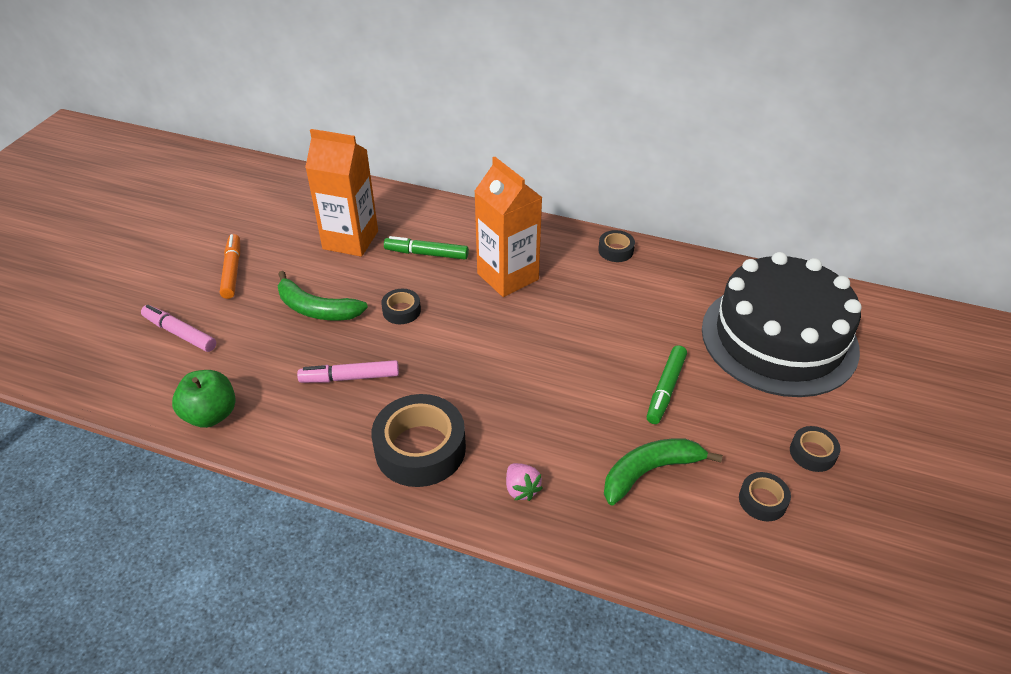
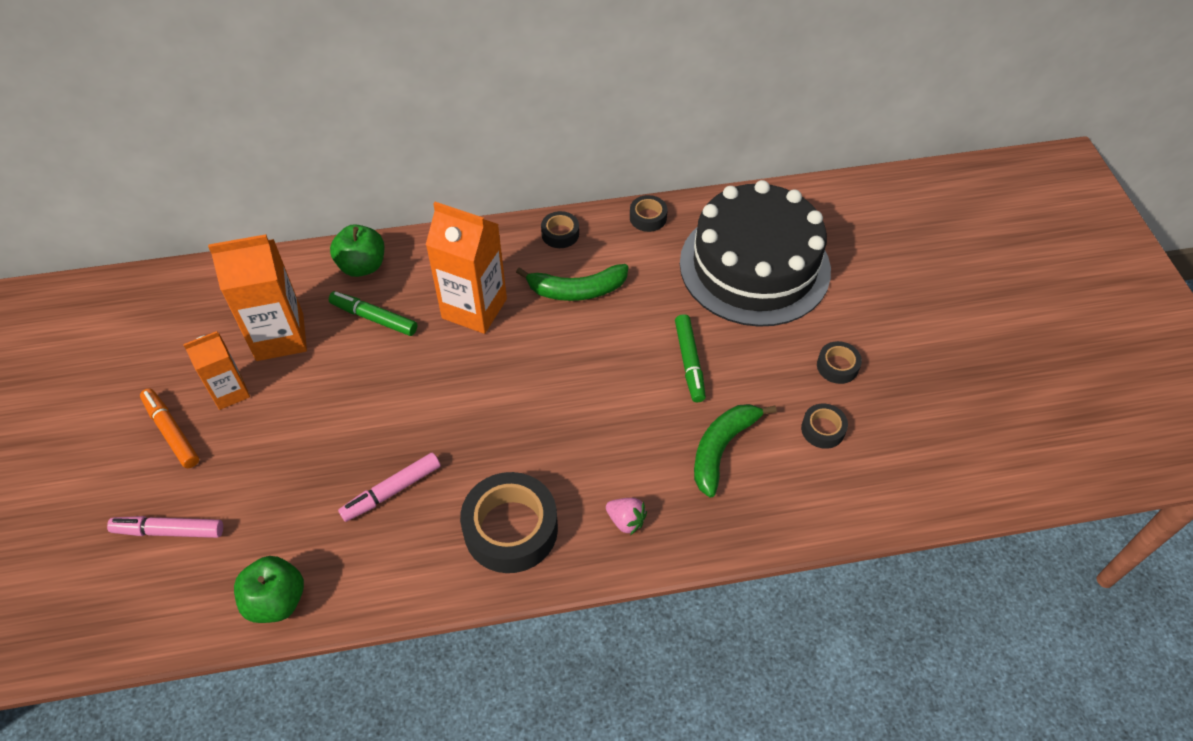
camera: 30 degrees left, 10 degrees up
(289, 261) = (230, 392): none -> orange carton
(316, 309) = (301, 433): green banana -> green banana (577, 290)
(401, 311) = (393, 394): black tape -> black tape (648, 217)
(426, 254) = (374, 318): green marker -> green marker turned 45 degrees clockwise
(444, 216) = (362, 266): none -> green apple

